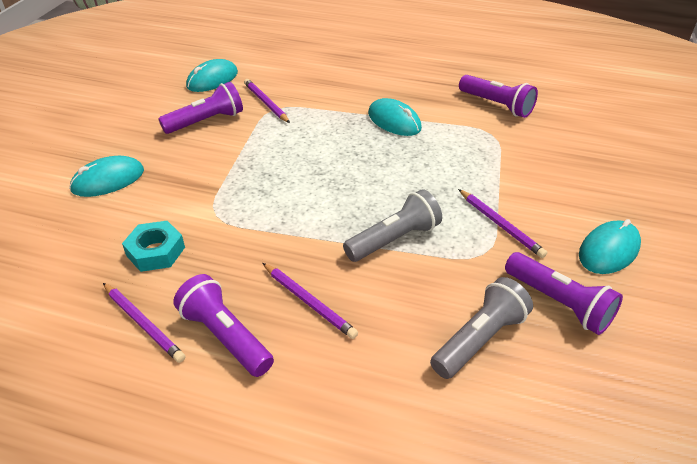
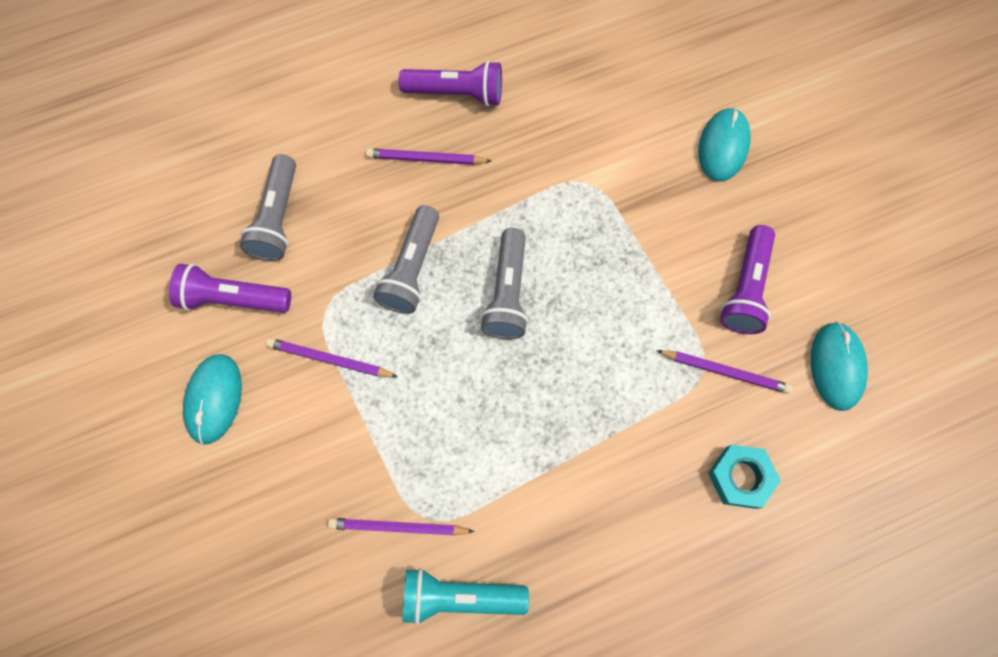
camera: 140 degrees right, 30 degrees up
(143, 323) = (521, 62): purple pencil -> purple pencil (398, 527)
(155, 251) = (587, 115): turquoise nut -> turquoise nut (740, 477)
(342, 191) = (508, 293): none -> grey flashlight
(394, 121) = (554, 454): turquoise mouse -> none
(497, 105) = (459, 596): purple flashlight -> turquoise flashlight

